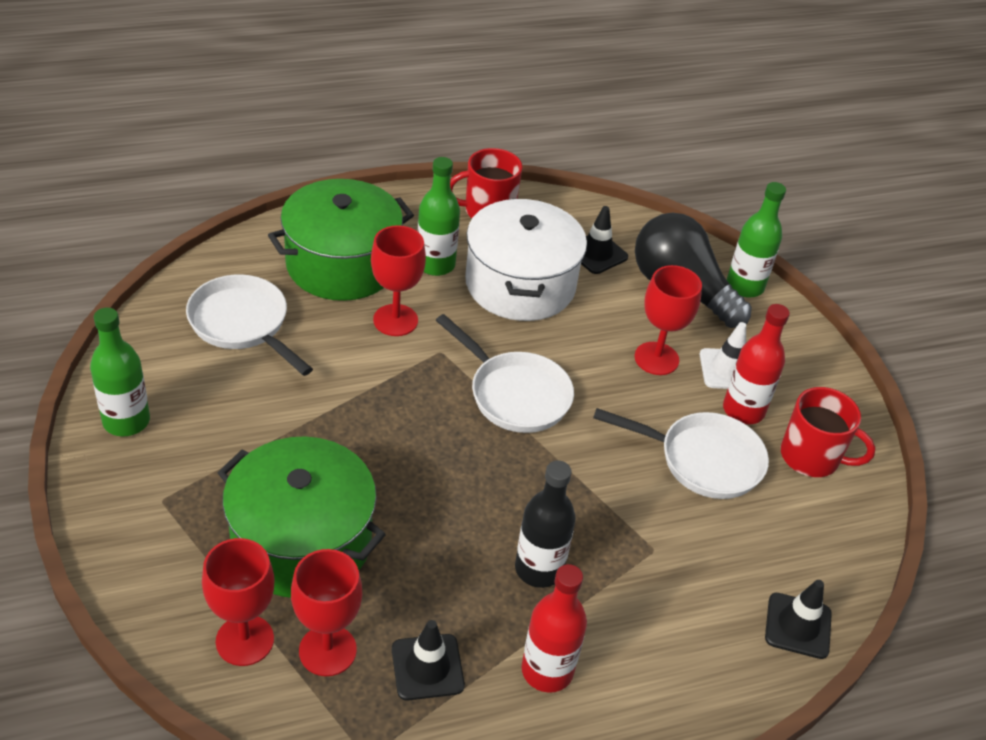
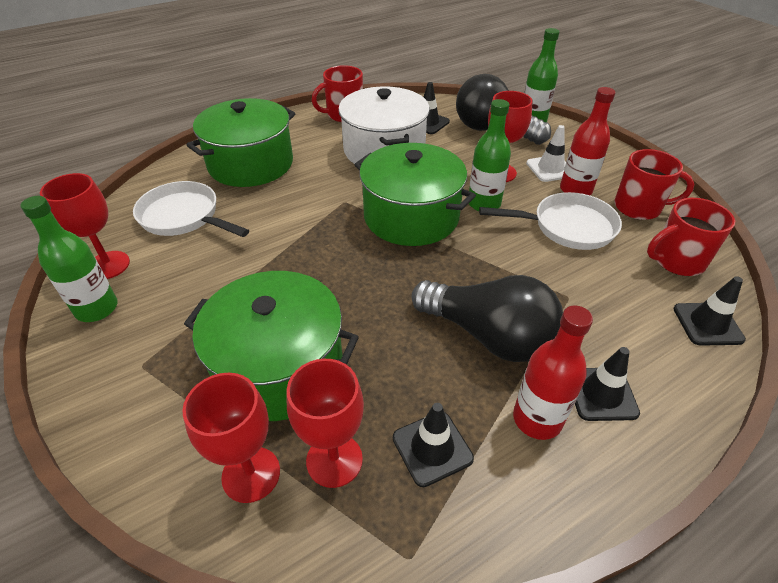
camera: 10 degrees left, 0 degrees up
(395, 320) = (303, 189): red goblet -> red goblet (108, 265)
(435, 264) = (319, 151): green bottle -> green bottle (484, 204)
(515, 394) = (411, 216): white pan -> green pot
(539, 569) = (488, 335): black bottle -> black light bulb
(629, 665) = (601, 394): none -> black traffic cone
(813, 541) = (677, 261): none -> red mug

